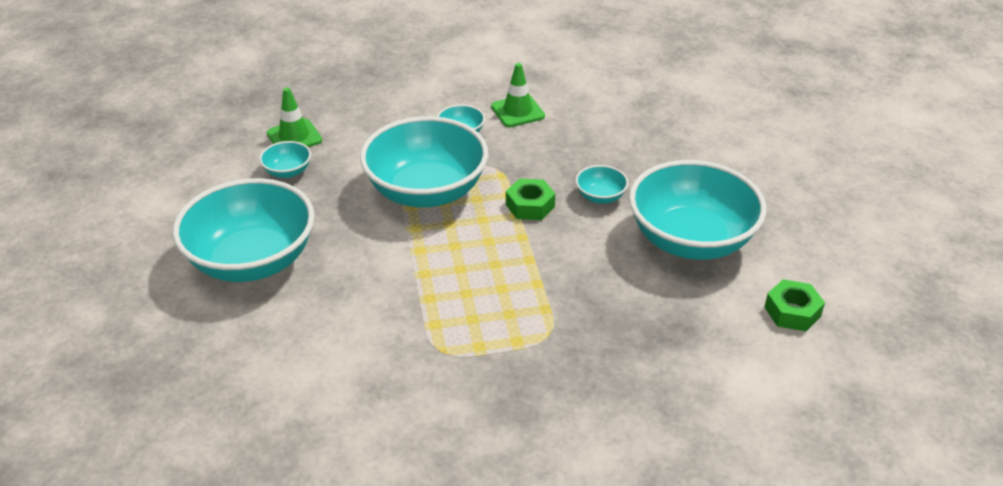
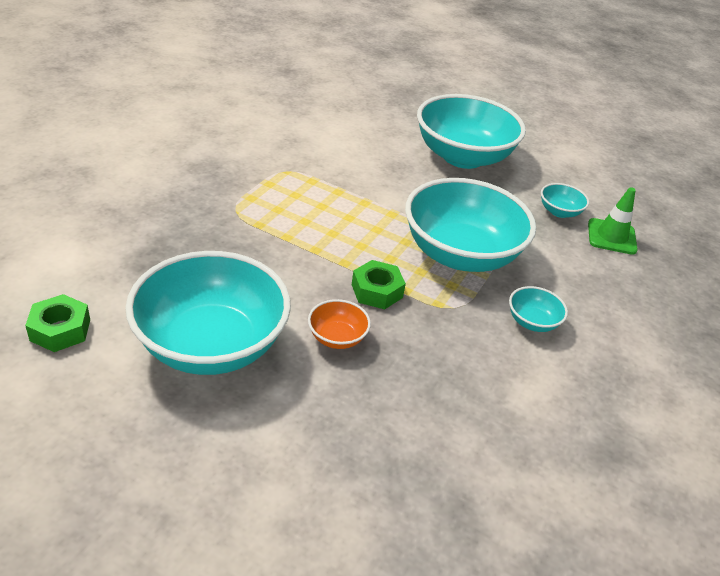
camera: 125 degrees right, 0 degrees up
(517, 111) = (539, 384): green traffic cone -> none
(600, 197) = (337, 337): turquoise bowl -> orange bowl

